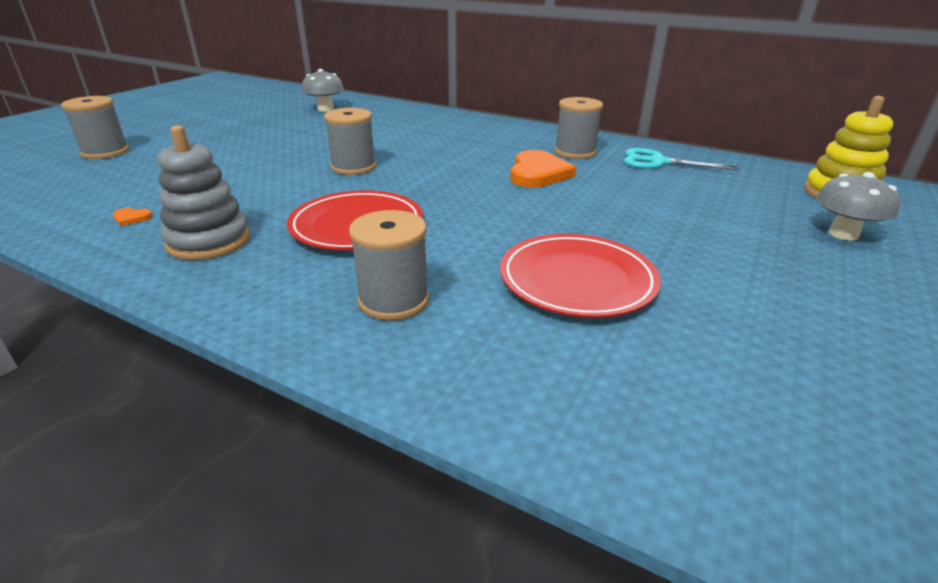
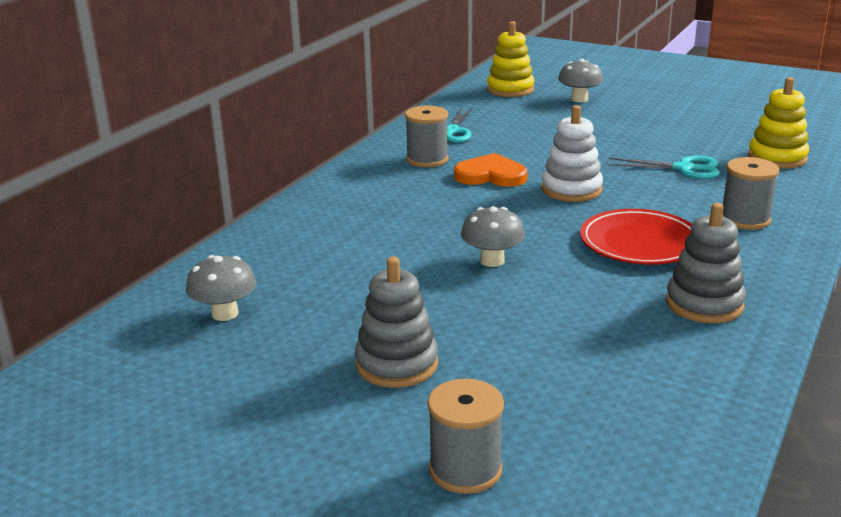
camera: 90 degrees left, 5 degrees down
(131, 218) = (679, 362): orange heart -> none
(230, 140) = (397, 364): none -> grey stacking toy
(353, 167) = (492, 261): grey spool -> grey mushroom
(501, 205) = (571, 189): none -> white stacking toy
(577, 280) = (683, 168): red plate -> turquoise scissors
(652, 386) = (777, 158): none -> yellow stacking toy

